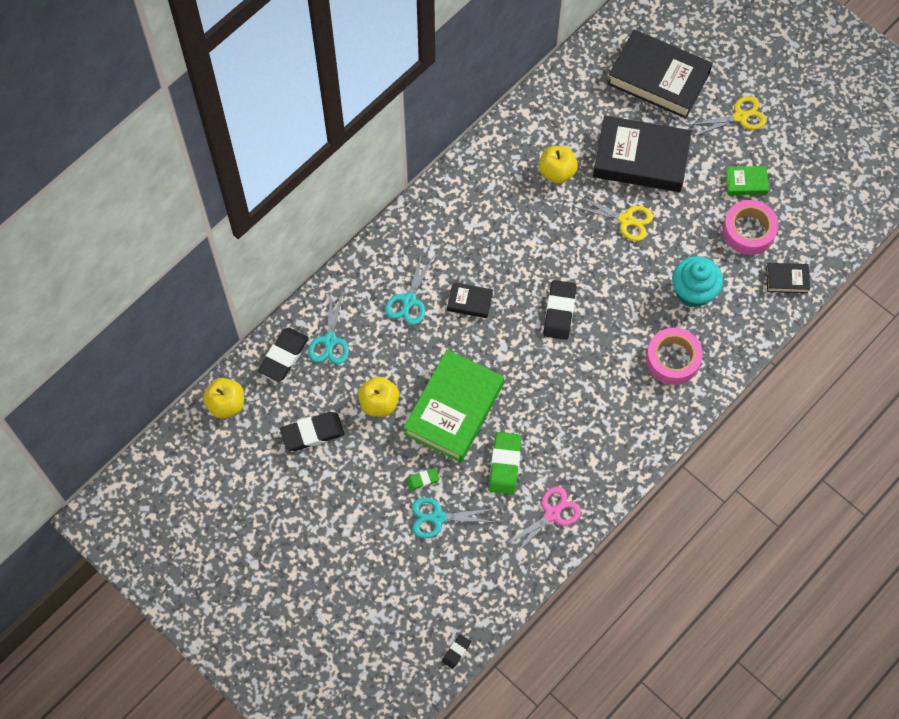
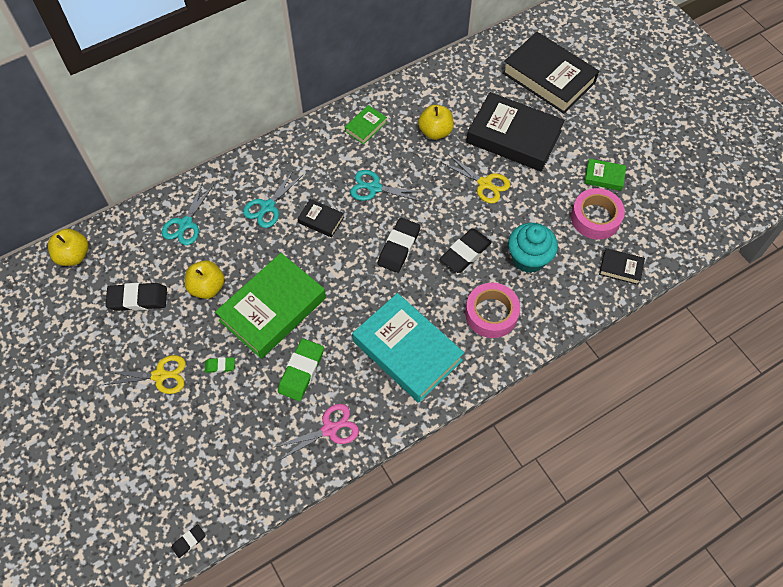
camera: 15 degrees right, 5 degrees down
(284, 356) = (140, 227): black eraser -> black eraser (465, 253)
(437, 518) = (220, 404): turquoise scissors -> turquoise scissors (374, 188)
(481, 184) = (366, 127): none -> green book
(602, 418) = (407, 351): none -> turquoise book
(740, 116) = (613, 122): yellow scissors -> yellow scissors (160, 375)

